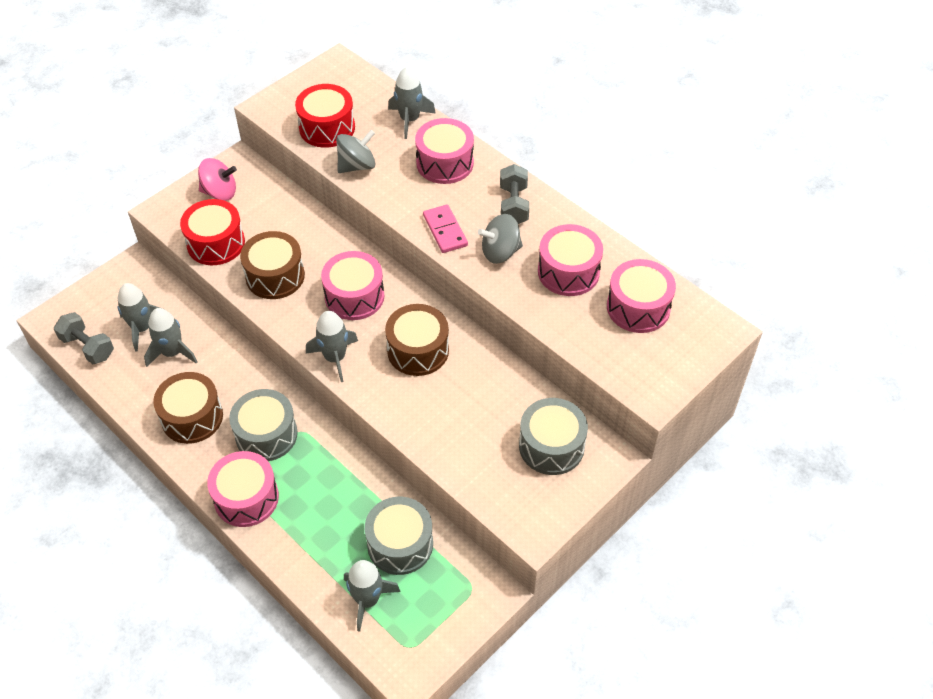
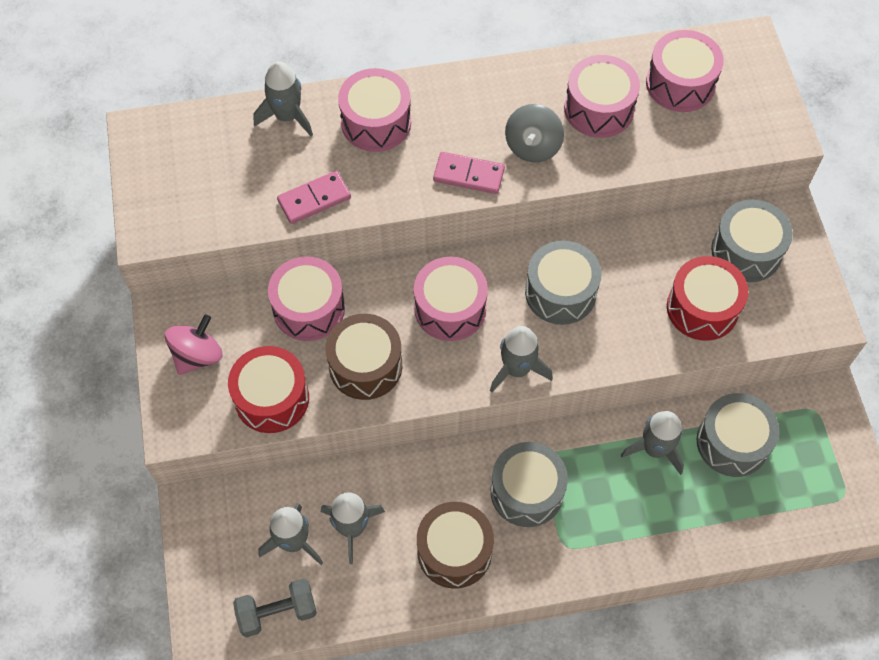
camera: 55 degrees left, 10 degrees up
(246, 498) = (592, 550): pink drum -> pink drum (309, 308)
(327, 128) = (233, 195): red drum -> red drum (702, 308)
(357, 166) = (314, 199): grey spinning top -> pink domino
(367, 600) = (775, 503): grey rocket -> grey rocket (655, 449)
(418, 350) = (560, 292): brown drum -> grey drum
(514, 205) = (481, 100): grey dumbbell -> none

